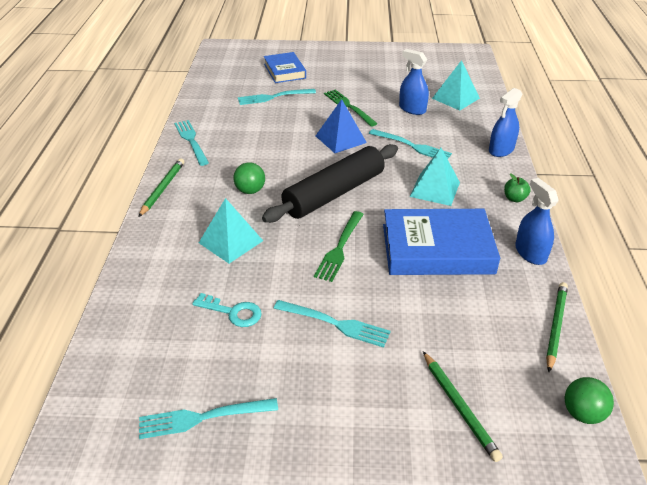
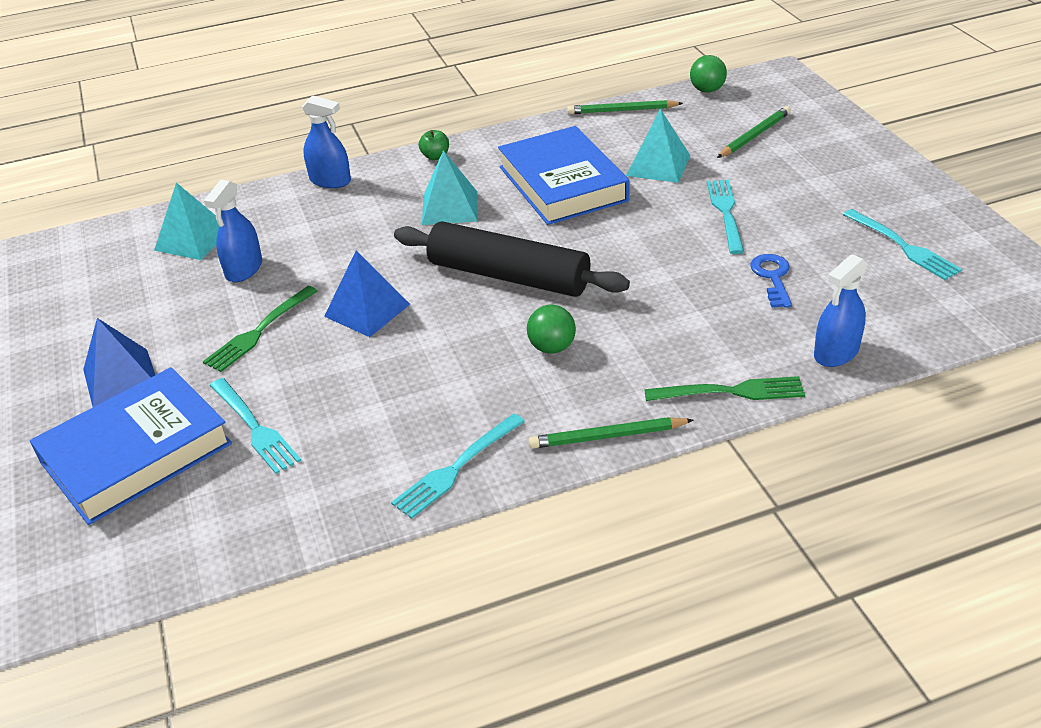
camera: 110 degrees left, 0 degrees up
(230, 241) = (667, 323): turquoise pyramid -> turquoise pyramid (658, 165)
(233, 312) = (772, 277): turquoise key -> blue key
(284, 71) = (136, 453): blue book -> blue book, size x1.64
(340, 248) = (611, 242): green fork -> green fork (730, 391)
(342, 71) = (120, 378): none -> blue pyramid
(412, 146) = (355, 245): turquoise fork -> none
(530, 253) = (528, 135): blue spray bottle -> blue spray bottle (836, 352)

